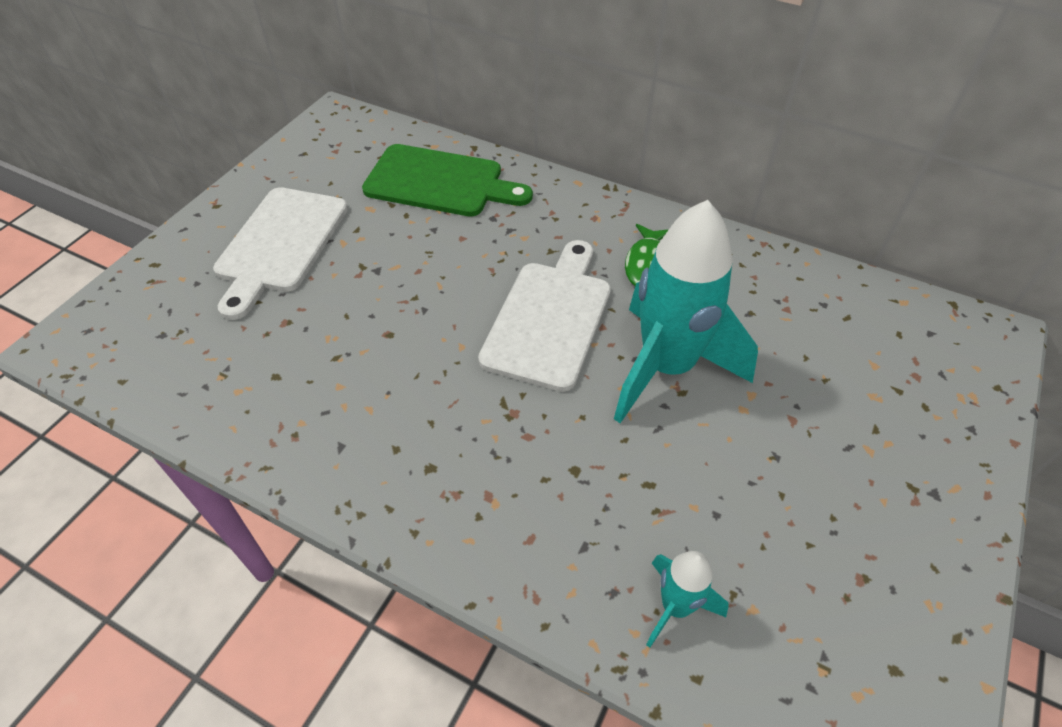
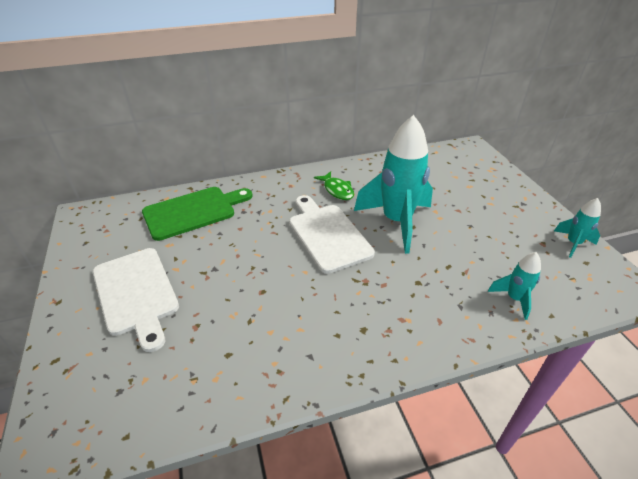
camera: 45 degrees left, 10 degrees down
(921, 625) = (573, 243): none -> turquoise rocket

